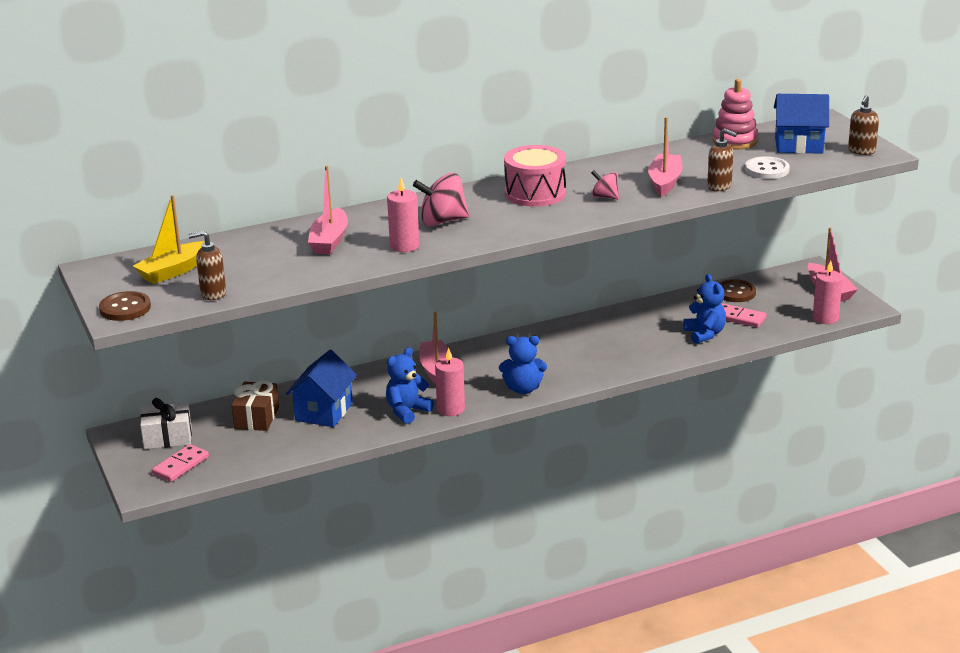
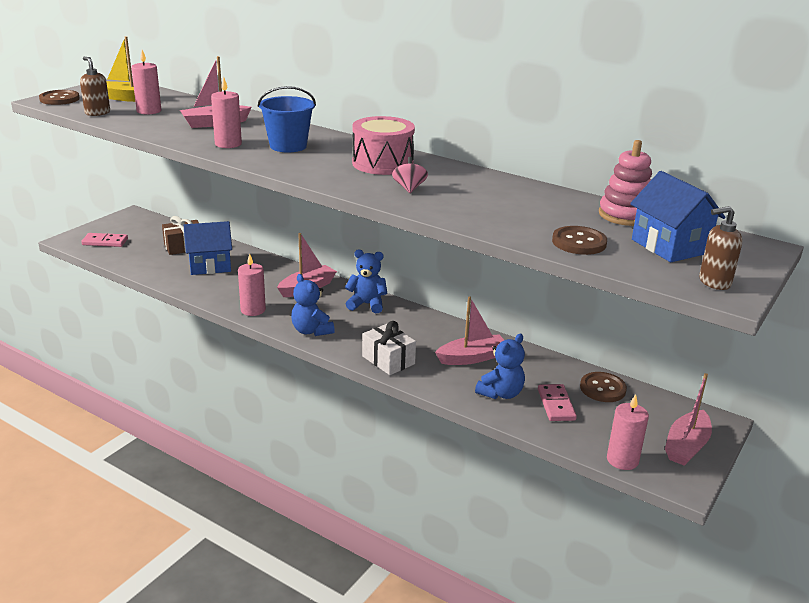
camera: 55 degrees right, 0 degrees up
(168, 438) = (138, 228): white gift -> white gift (388, 360)
(241, 266) = (149, 111): none -> pink candle
(407, 411) = (235, 294): blue teddy bear -> blue teddy bear (367, 304)
(442, 221) = (288, 146): pink spinning top -> blue bucket
(665, 182) = (477, 204): pink boat -> pink boat (472, 358)
(719, 186) = (502, 229): brown soap dispenser -> none
(767, 170) = (579, 242): white button -> brown button

